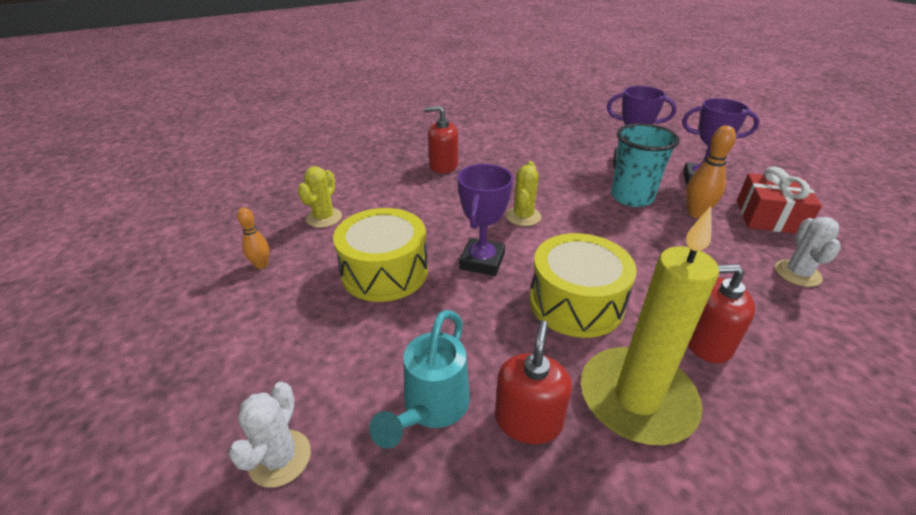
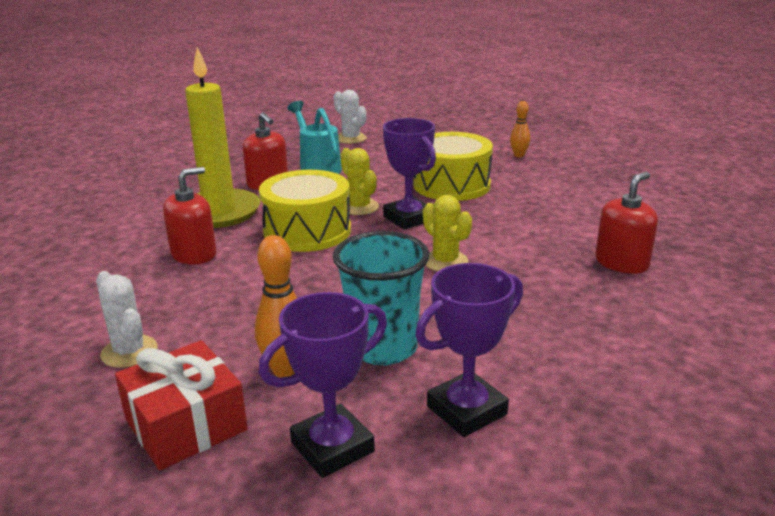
camera: 130 degrees right, 10 degrees down
(324, 218) = (565, 183): yellow cactus -> yellow cactus (359, 207)

